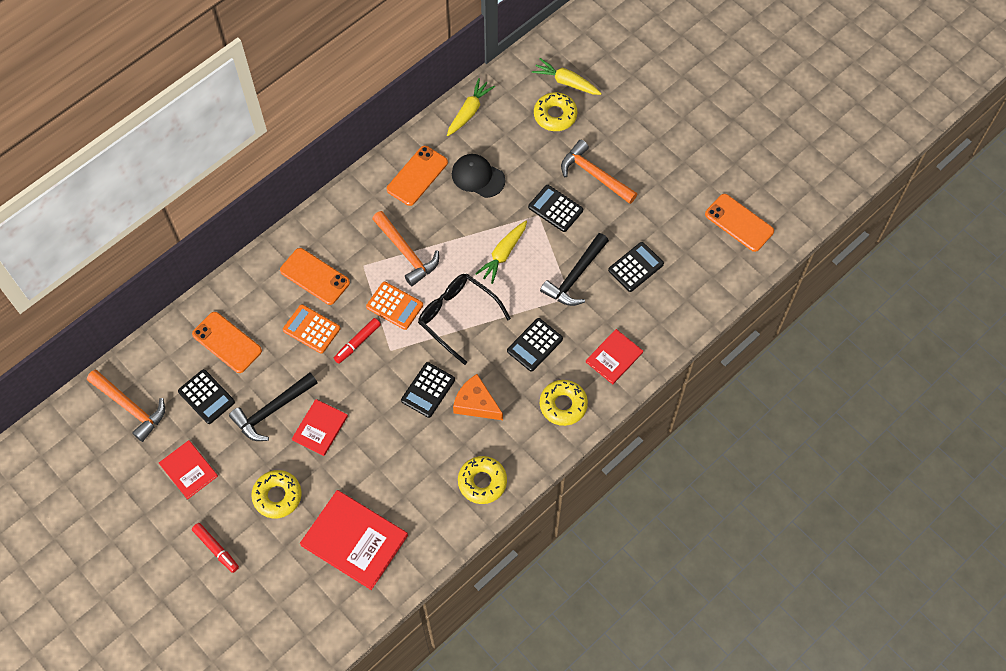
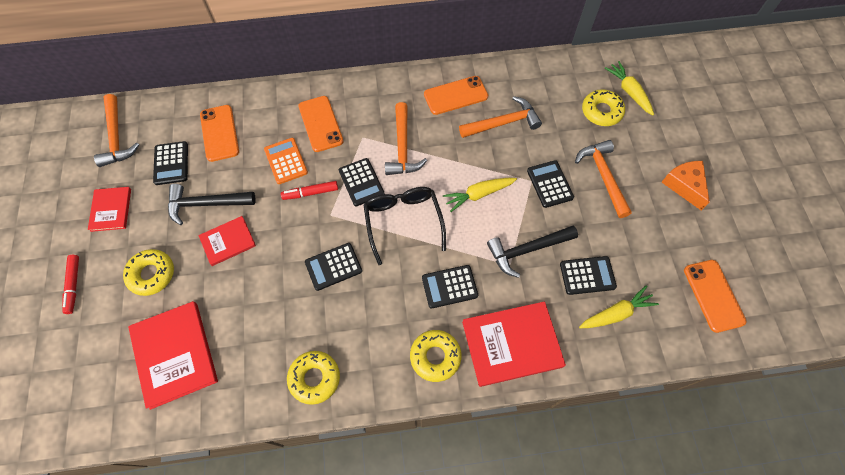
camera: 35 degrees right, 0 degrees up
(394, 306) = (361, 182): orange calculator -> black calculator
(469, 111) = (532, 71): yellow carrot -> yellow carrot (616, 313)
(476, 403) = (363, 304): orange cheese -> orange cheese (684, 185)
(478, 177) = (503, 123): black cap -> orange hammer
(614, 357) = (512, 344): red book -> red book, size x1.73

